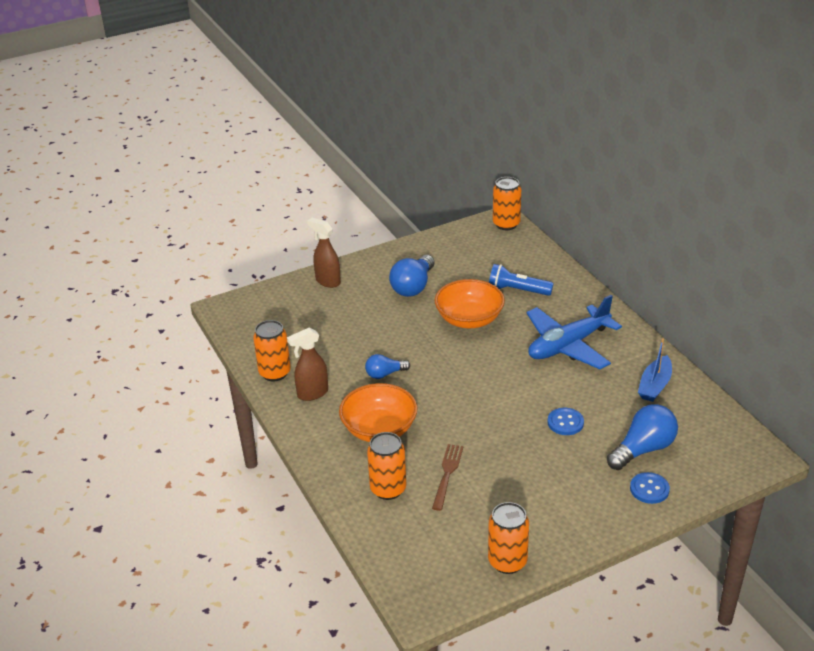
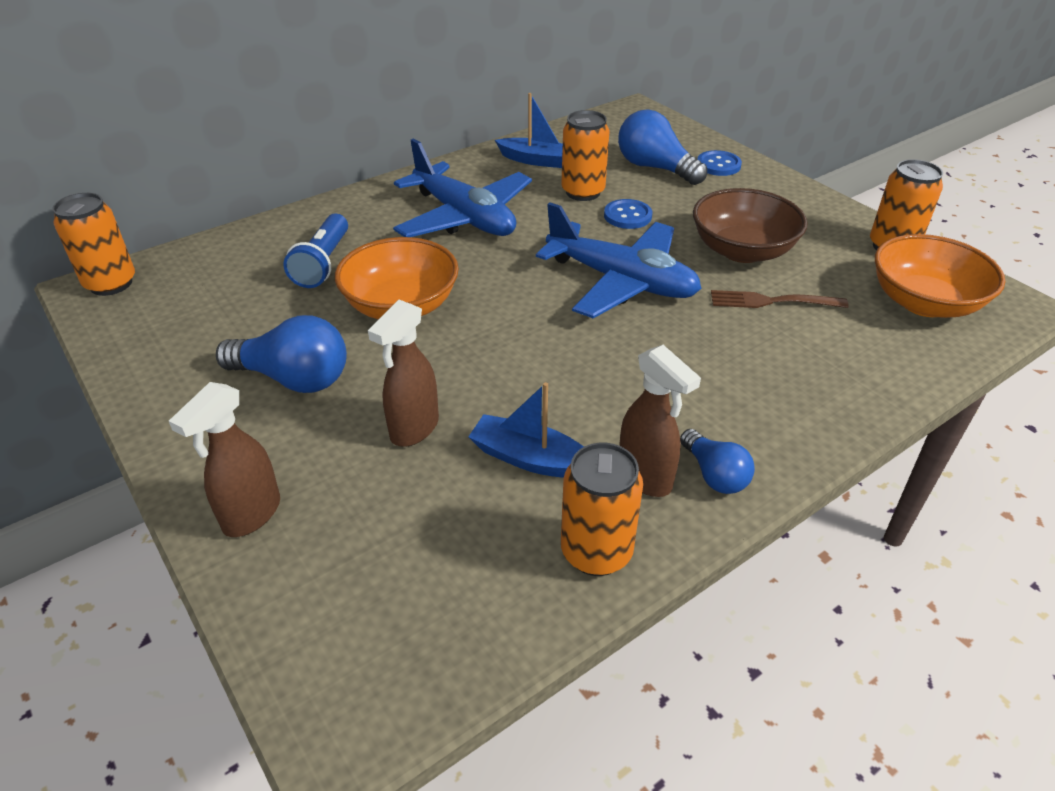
camera: 100 degrees left, 5 degrees up
(336, 358) = (531, 459): none -> blue boat
(366, 323) = (414, 429): none -> brown spray bottle
(379, 429) = (708, 377): orange bowl -> orange bowl (924, 303)
(385, 374) = (565, 387): blue light bulb -> blue light bulb (714, 475)
(388, 489) = (834, 353): orange can -> orange can (583, 192)
(481, 408) = (621, 281): none -> blue plane
(511, 473) = (742, 250): none -> brown bowl

